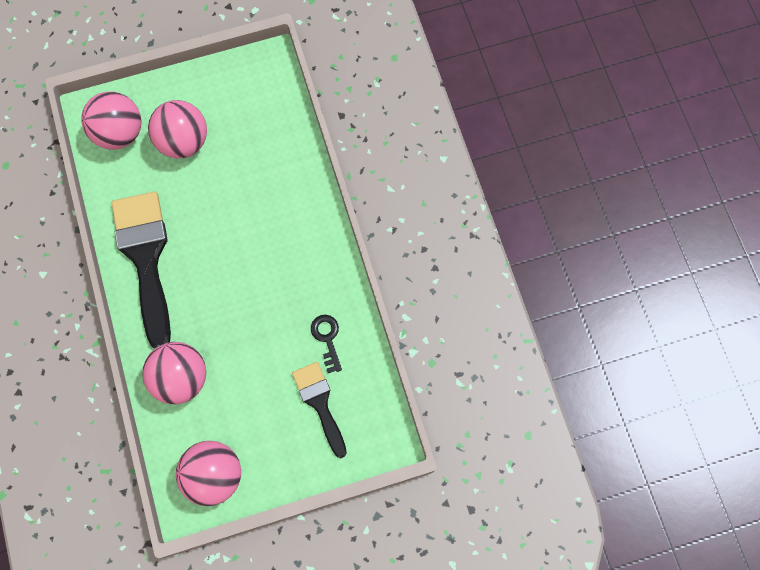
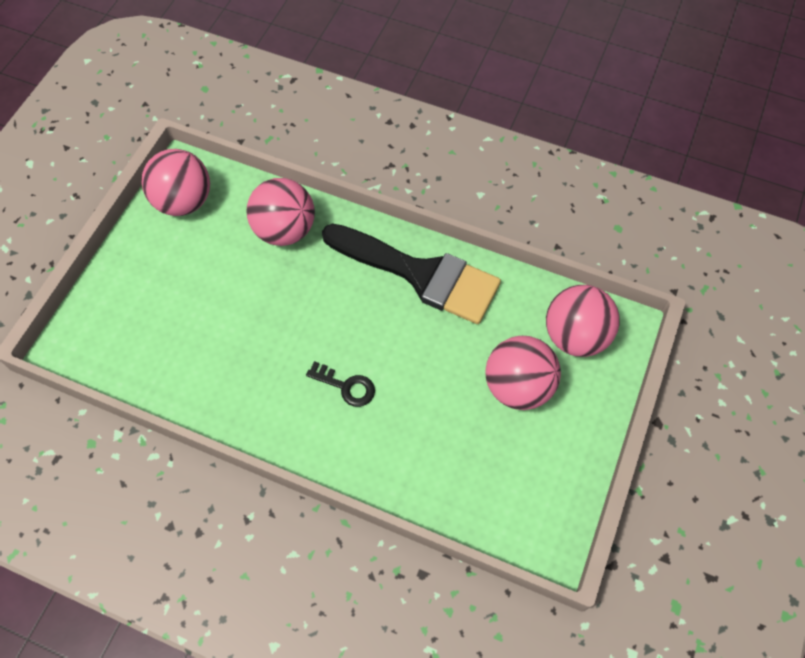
camera: 130 degrees right, 10 degrees down
(320, 403) = (154, 317): black brush -> none
(327, 339) = (201, 366): black key -> black key (346, 386)

